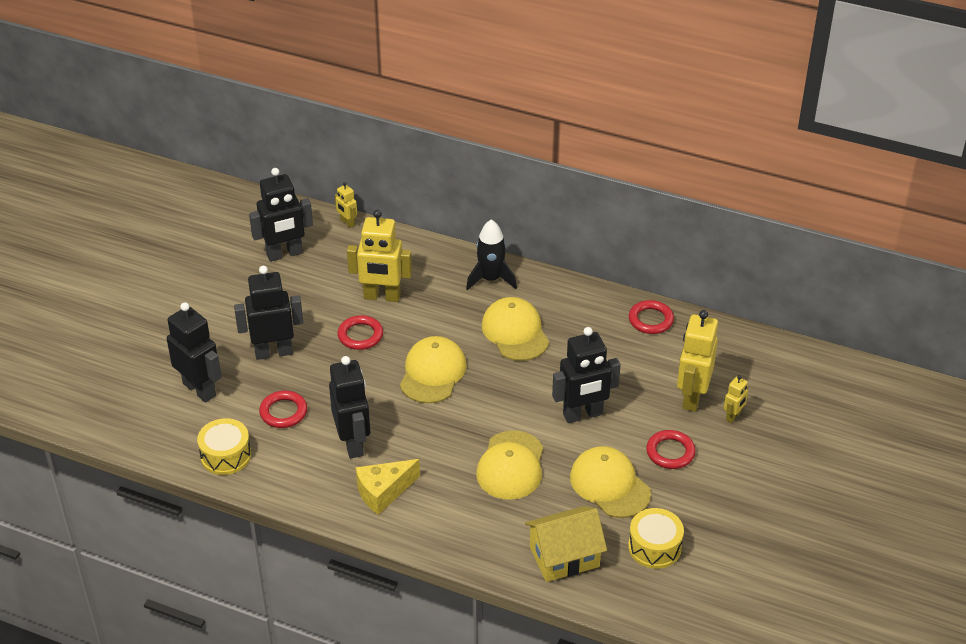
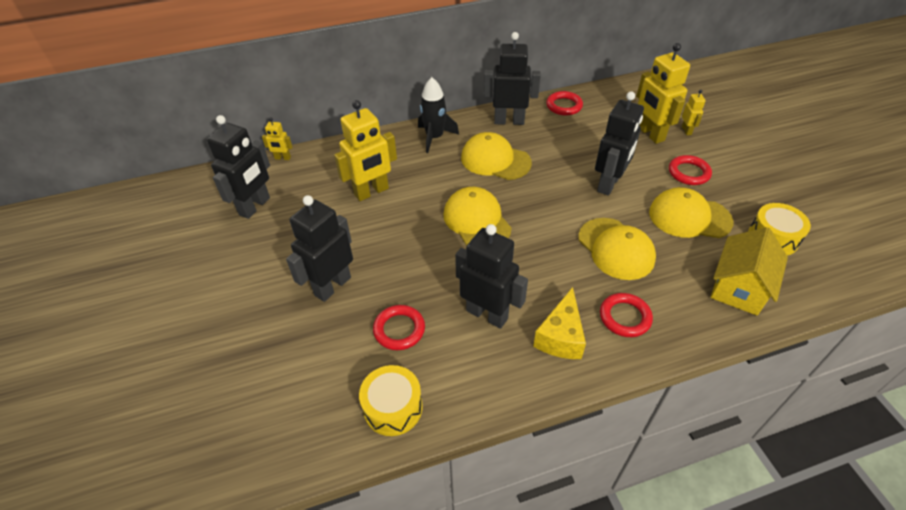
camera: 40 degrees left, 5 degrees up
(200, 389) = (299, 363): black robot -> black robot (509, 121)
(360, 335) = (389, 228): red ring -> red ring (624, 317)

